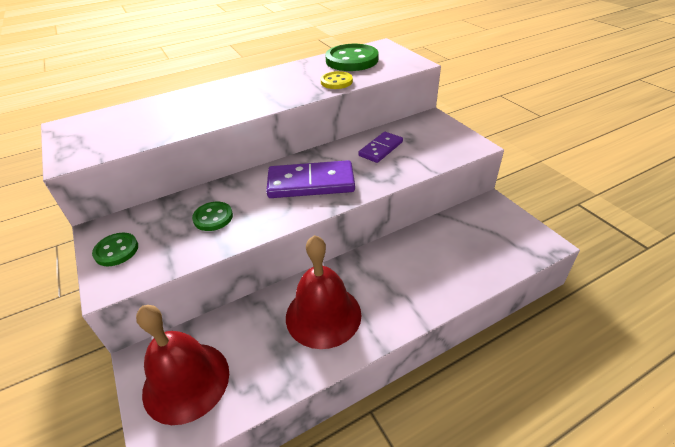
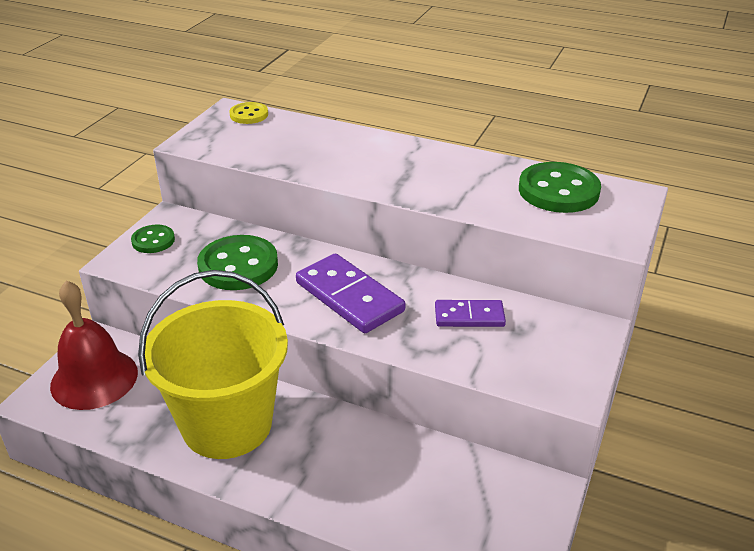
camera: 50 degrees right, 5 degrees down
(213, 217) = (238, 265): green button -> green button, size x1.80
(323, 315) = (227, 424): red bell -> yellow bucket
(336, 82) = (488, 205): yellow button -> yellow button (249, 115)

